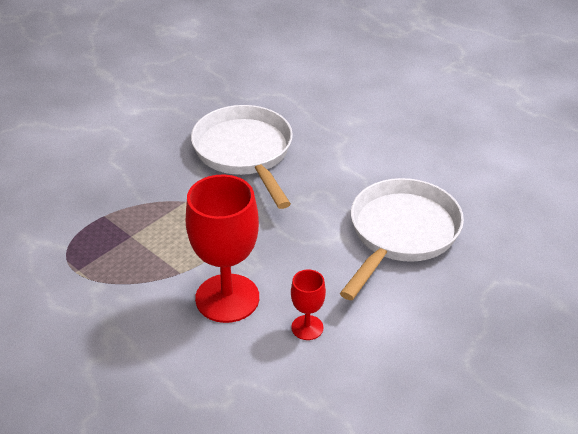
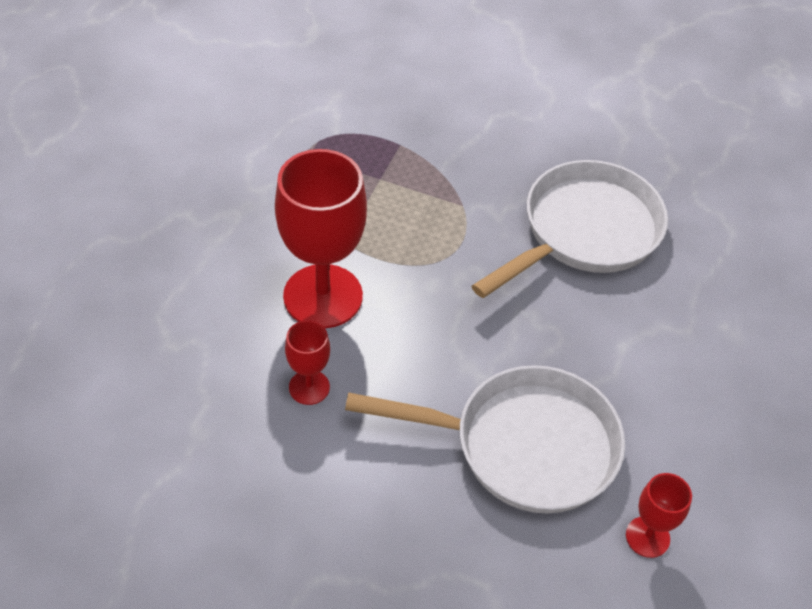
camera: 65 degrees right, 10 degrees up
(483, 203) = (647, 537): none -> red goblet

